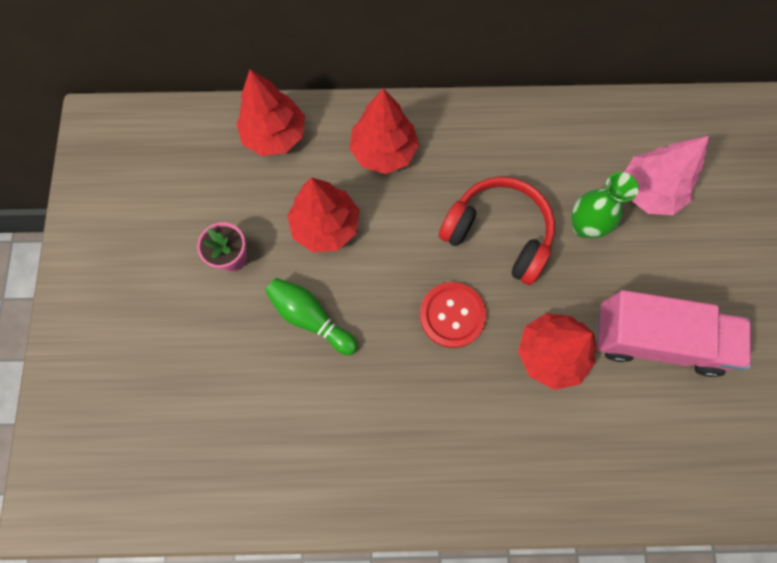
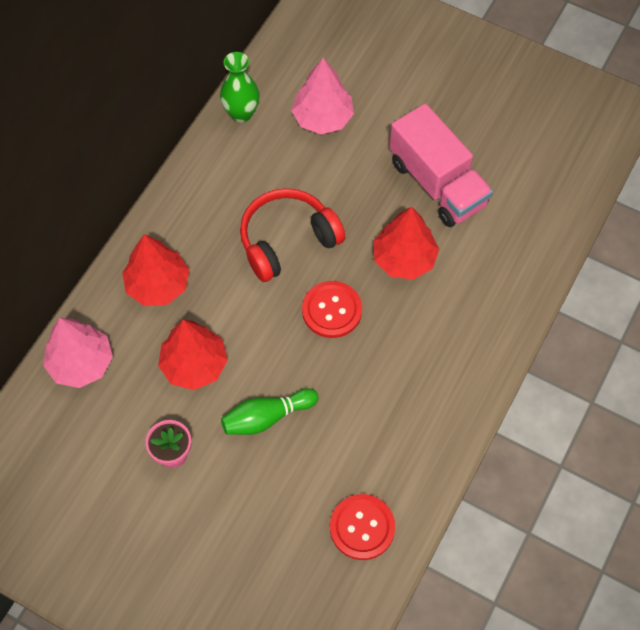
camera: 60 degrees left, 10 degrees down
(248, 469) = (362, 527): none -> red button
(275, 135) = (81, 363): red tree -> pink tree
(584, 226) = (321, 178): green vase -> green vase (241, 113)
(656, 340) = (437, 183): pink truck -> pink truck turned 105 degrees clockwise

